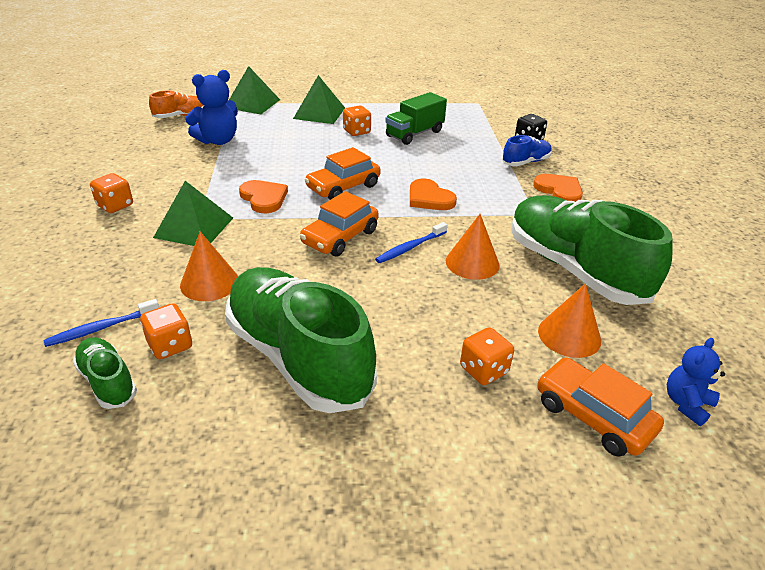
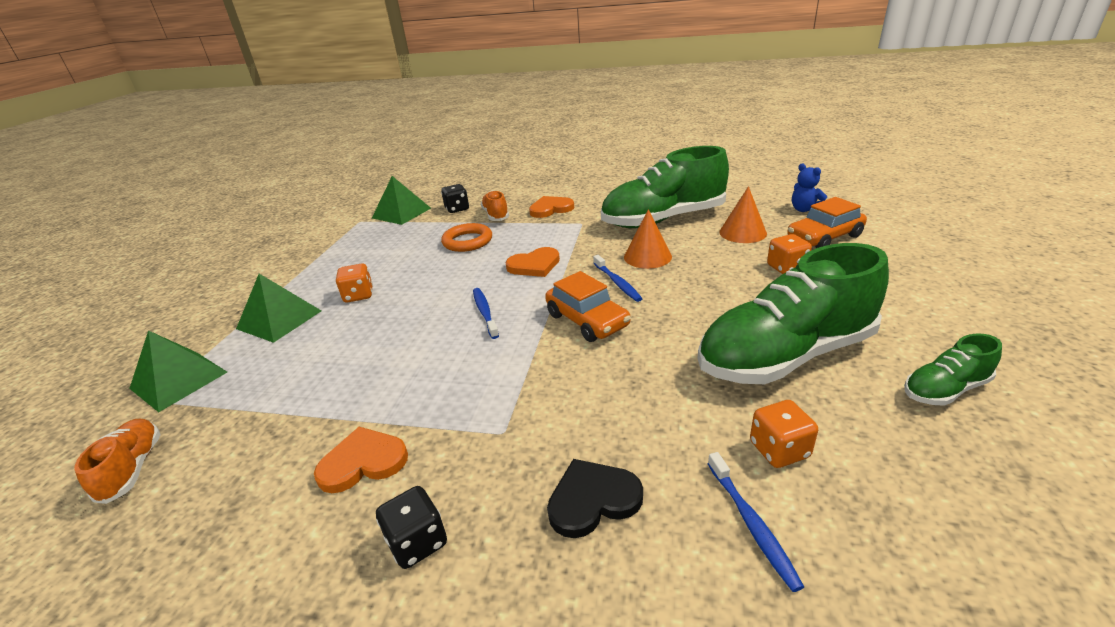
camera: 70 degrees left, 5 degrees down
(108, 382) = (854, 505): green shoe -> green shoe (945, 389)
(115, 205) = (417, 542): orange dice -> black dice
(135, 260) = (593, 500): none -> black heart
(194, 227) = (525, 437): green pyramid -> green pyramid (401, 213)
(209, 282) = (657, 419): orange cone -> none
(218, 141) = (277, 417): blue teddy bear -> none
(264, 198) = (479, 372): orange heart -> orange heart (363, 462)
(343, 187) = (485, 312): orange car -> blue toothbrush
(414, 134) = (396, 260): green truck -> none
(462, 158) = (467, 241): none -> orange ring
(526, 162) = (496, 215): blue shoe -> orange shoe

